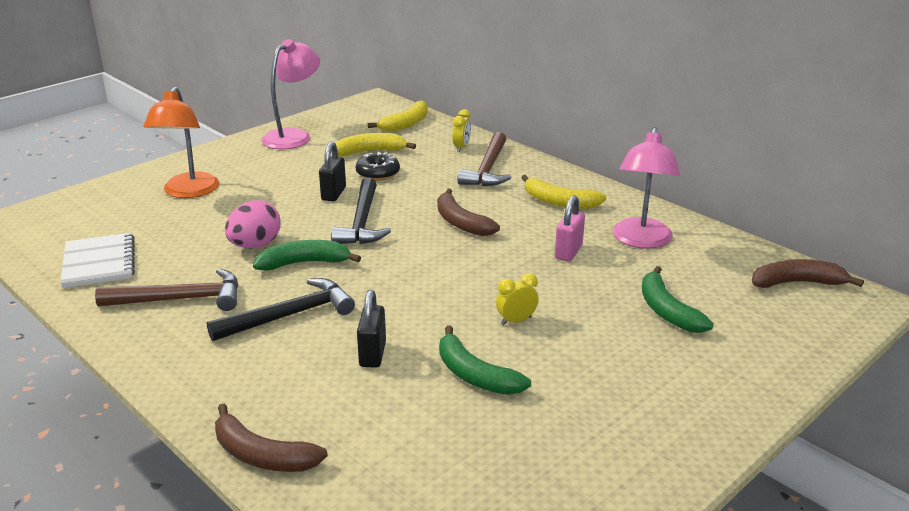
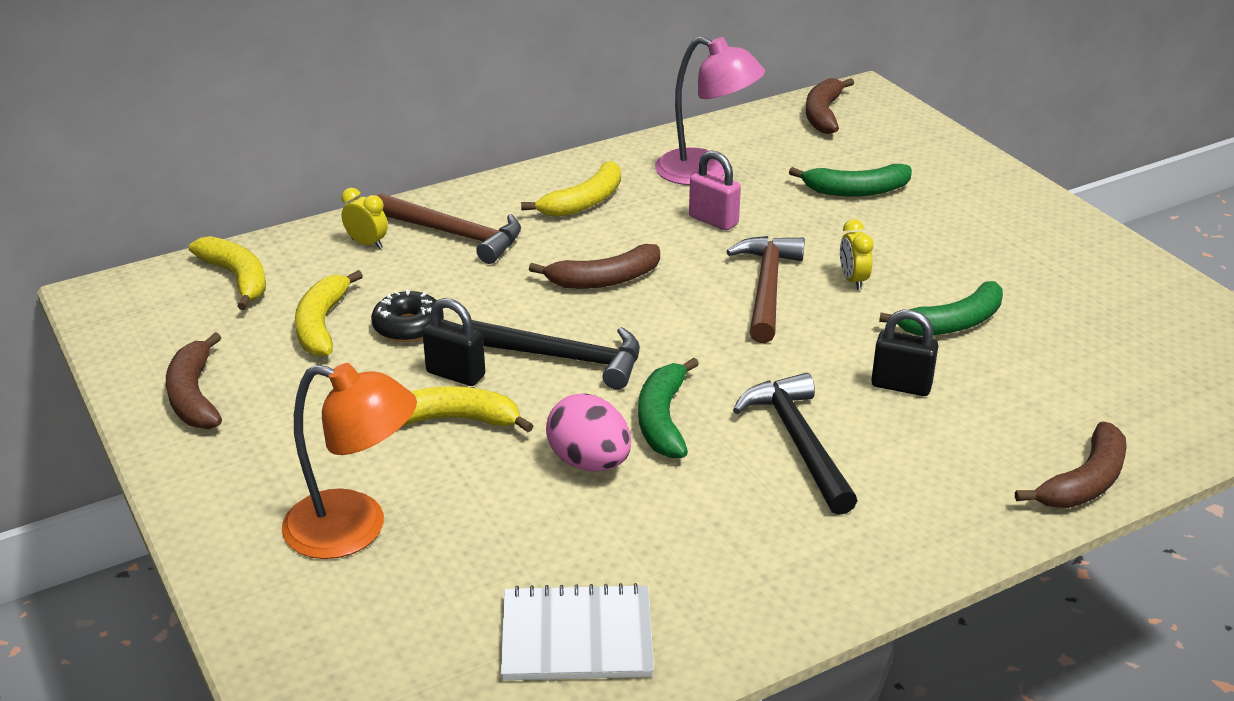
camera: 75 degrees left, 5 degrees up
(181, 299) = (727, 541): brown hammer -> brown hammer (767, 287)
(288, 200) = (453, 419): none -> yellow banana
(293, 136) = (194, 396): pink lamp -> brown banana

